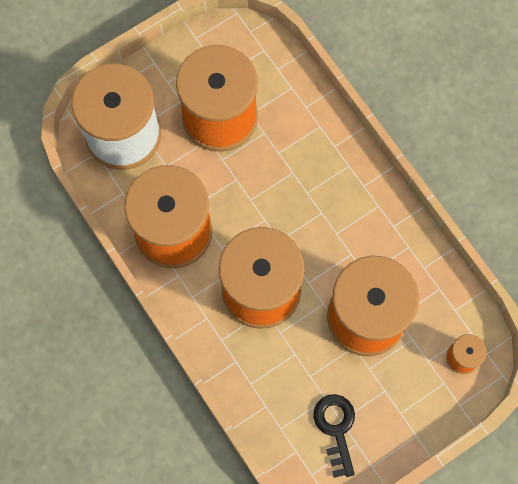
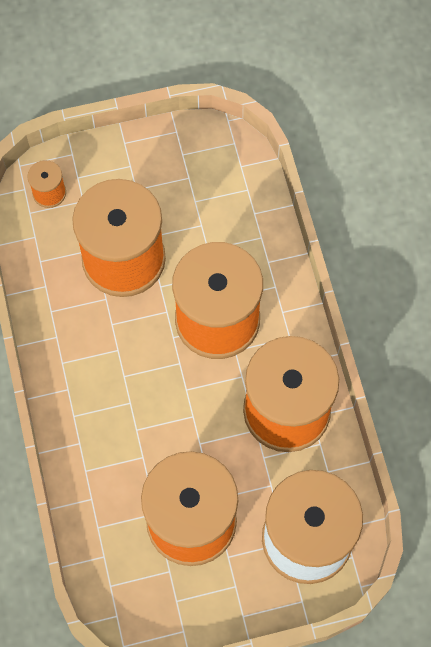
camera: 160 degrees left, 5 degrees down
(336, 429) = (196, 172): black key -> none

